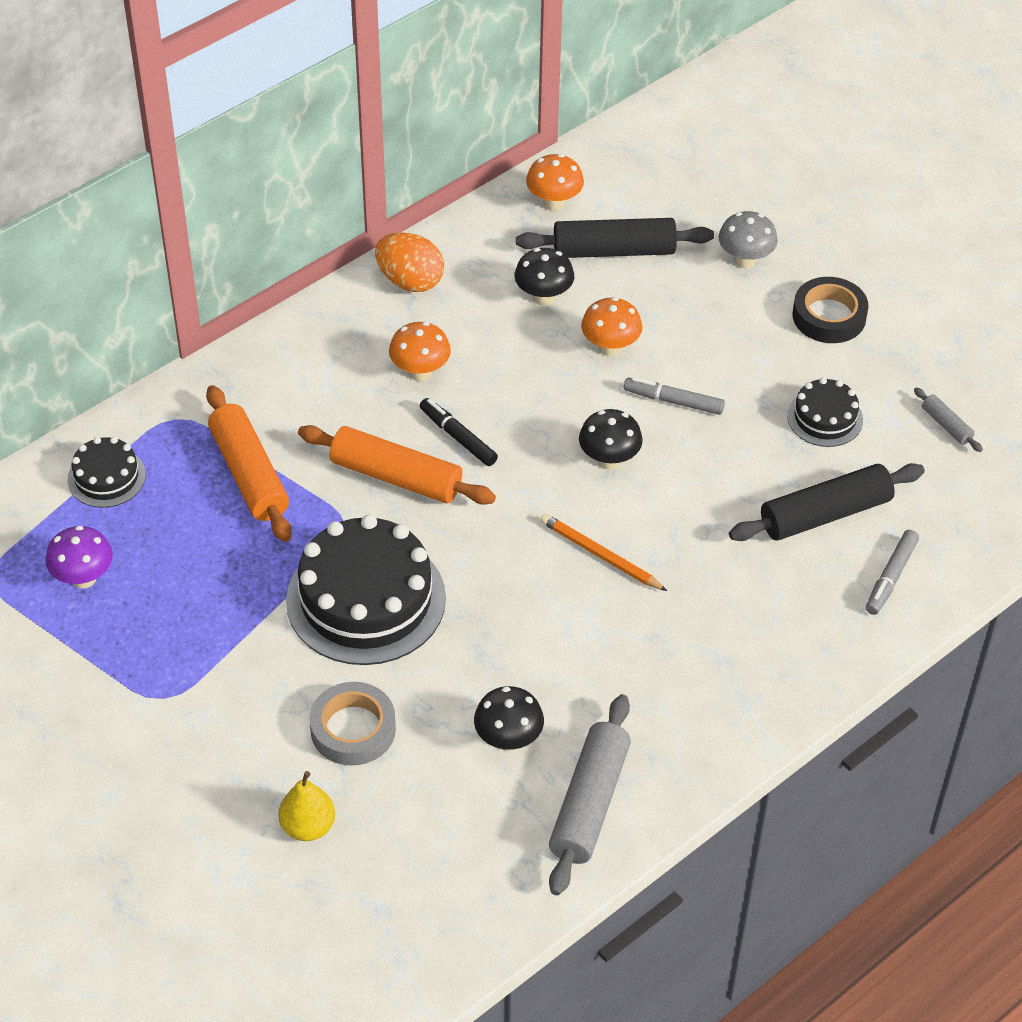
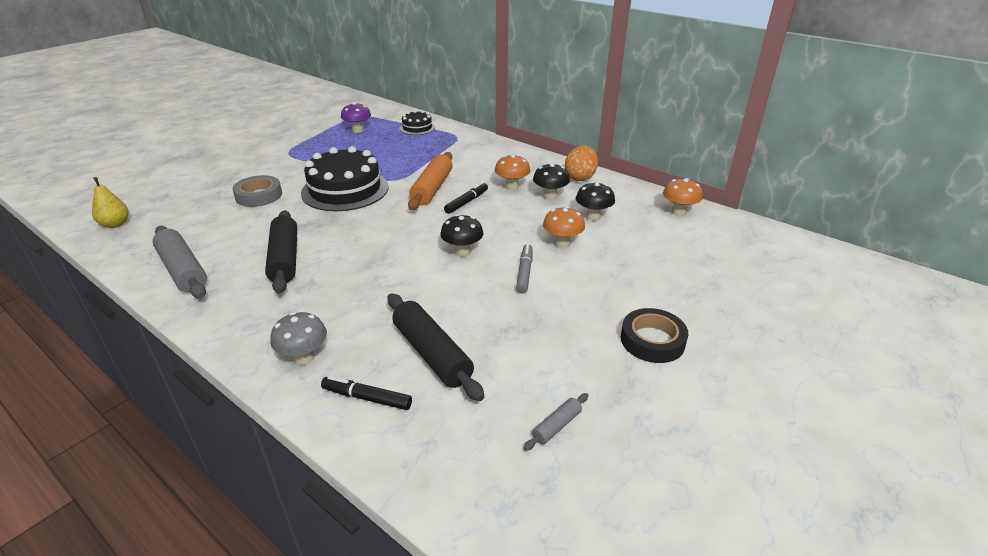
camera: 80 degrees right, 15 degrees down
(249, 474) = (426, 154): orange rolling pin -> none
(308, 826) = (200, 191): yellow pear -> yellow pear (115, 224)
(508, 740) = (239, 239): black mushroom -> black mushroom (550, 196)
(589, 803) = (183, 270): grey rolling pin -> grey rolling pin turned 45 degrees clockwise
(600, 555) = (381, 256): orange pencil -> none
(614, 251) = (652, 237): black rolling pin -> black rolling pin (284, 259)
(745, 260) = (684, 292): grey mushroom -> grey mushroom (304, 357)
(825, 418) = (536, 346): black cake -> none
(891, 577) = (367, 398): grey marker -> black marker

